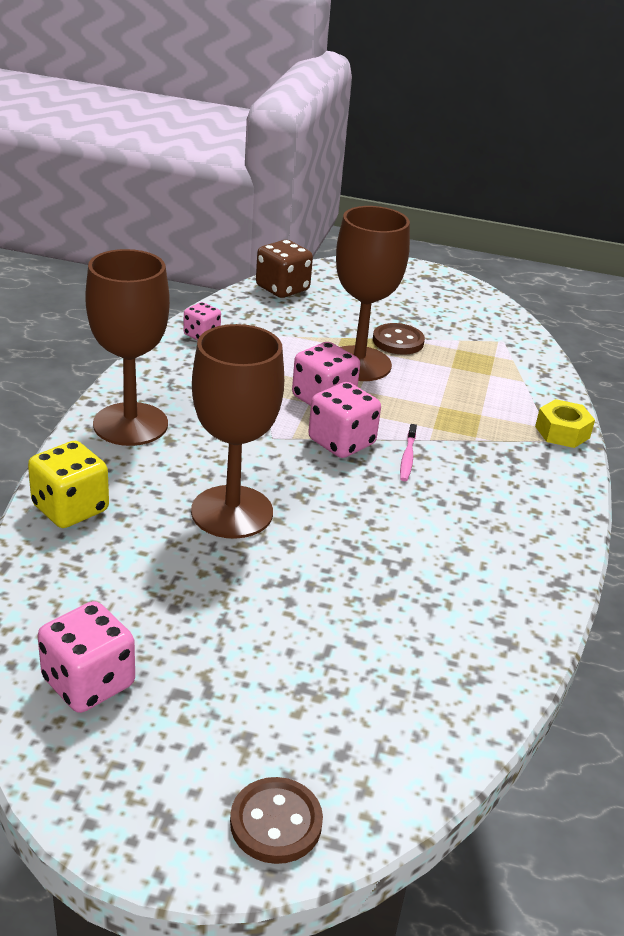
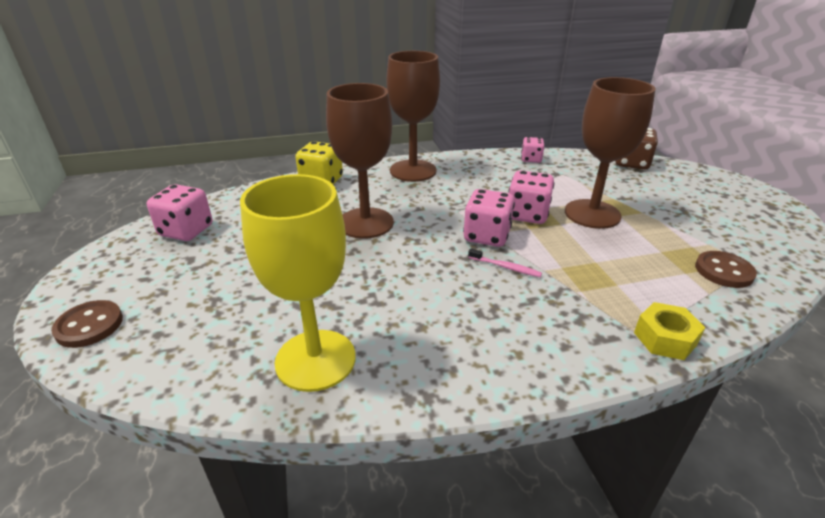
camera: 65 degrees right, 0 degrees up
(398, 341) = (651, 219): brown button -> brown button (723, 271)
(407, 458) = (505, 267): pink toothbrush -> pink toothbrush turned 135 degrees counterclockwise
(470, 635) = (315, 360): none -> yellow goblet

